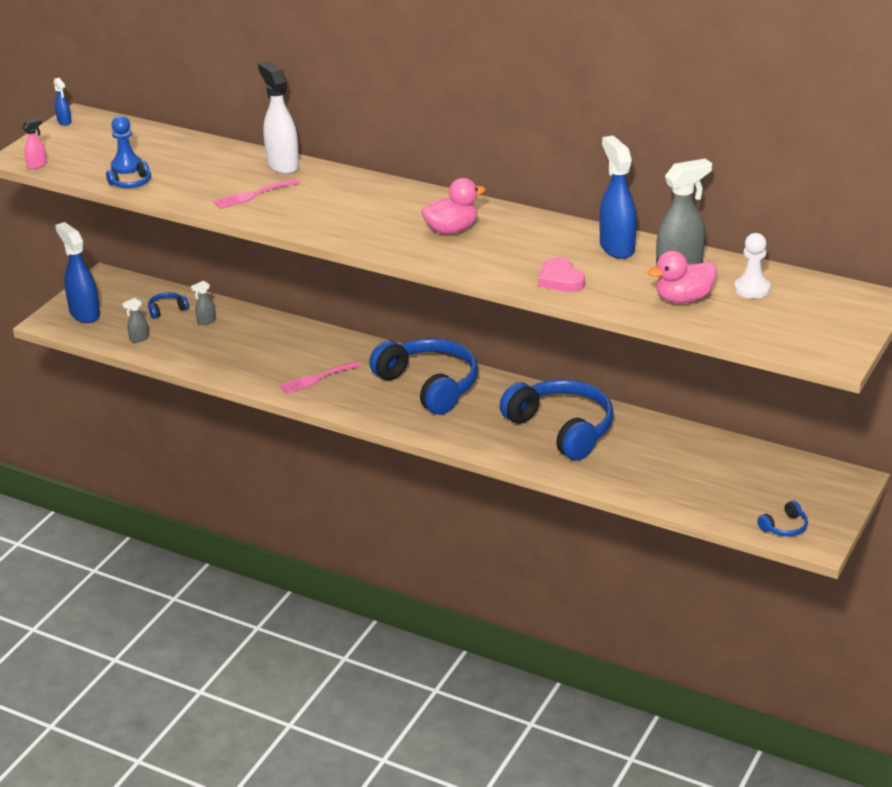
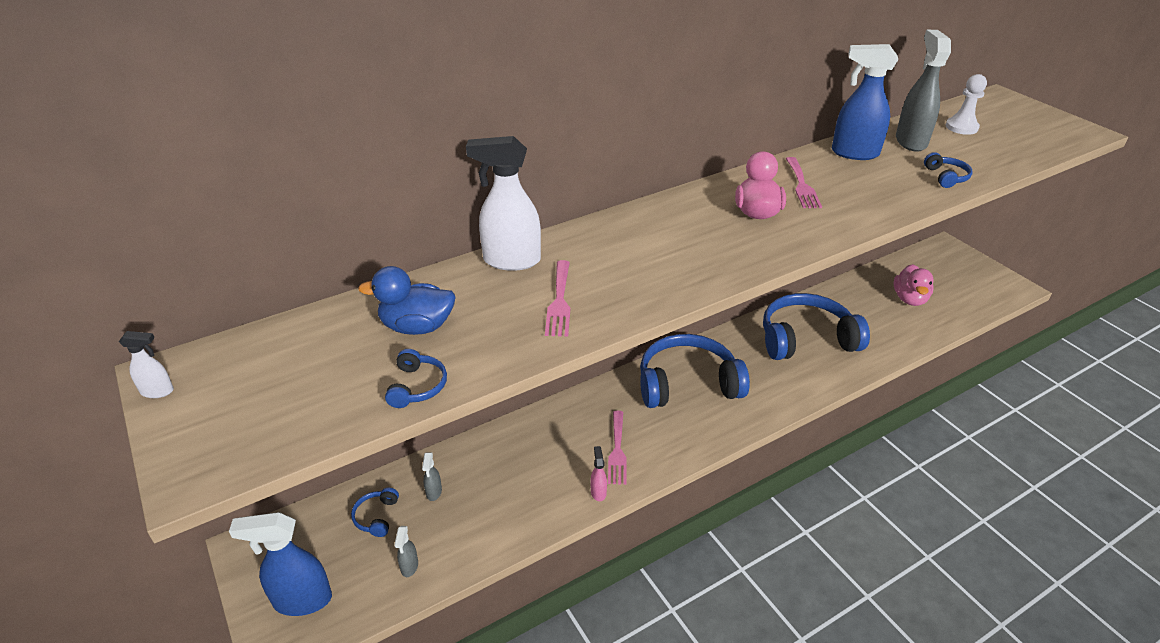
camera: 60 degrees left, 5 degrees up
(37, 165) = (246, 463): pink spray bottle -> pink spray bottle (598, 492)
(64, 122) = (158, 391): blue spray bottle -> white spray bottle
(126, 166) = (365, 376): blue pawn -> none
(183, 163) = (417, 327): none -> blue duck
(522, 238) = (802, 185): none -> pink fork
(560, 279) = (896, 192): pink heart -> none
(683, 299) = (964, 155): pink duck -> pink duck (909, 299)
(784, 527) = (992, 293): blue headphones -> blue headphones (946, 177)

